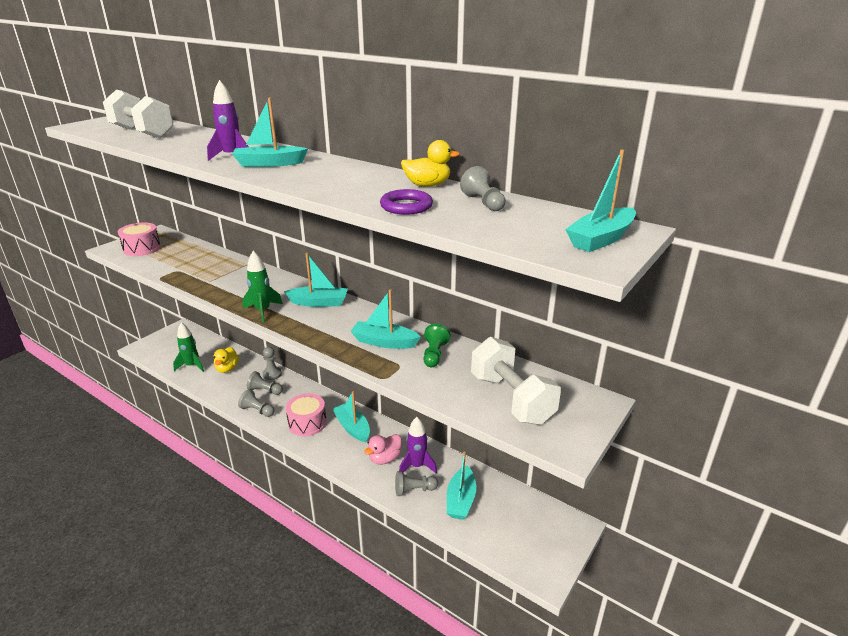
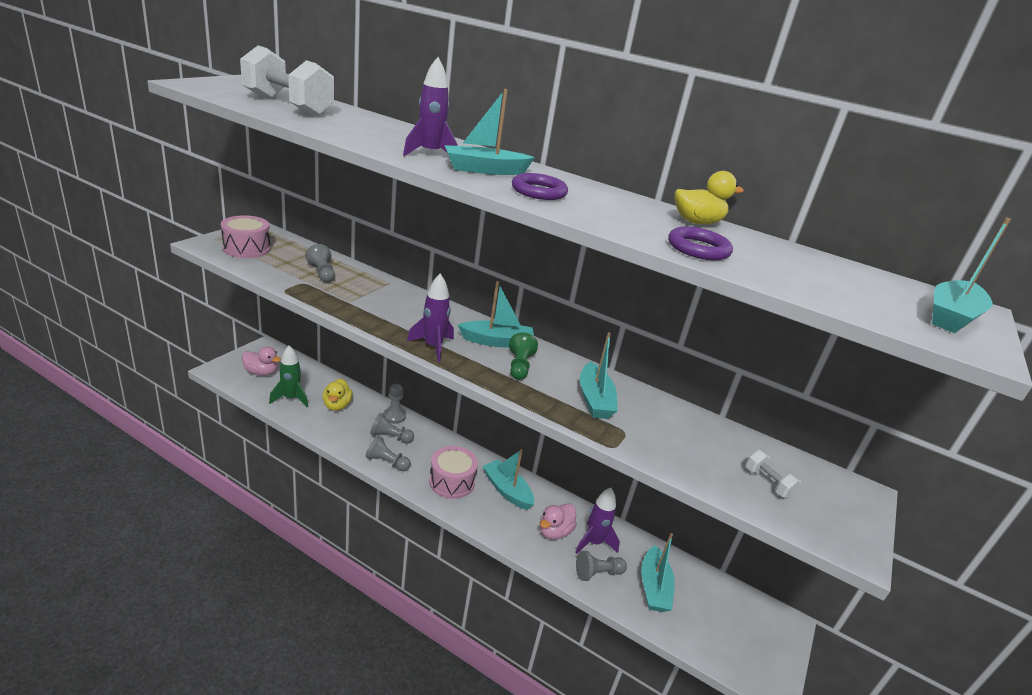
camera: 10 degrees left, 0 degrees up
(173, 347) = (261, 372): none -> pink duck
(263, 311) = (433, 347): green rocket -> purple rocket
(302, 175) = (539, 191): none -> purple ring
(384, 342) = (594, 399): turquoise boat -> turquoise boat turned 105 degrees counterclockwise
(434, 354) = (658, 420): green pawn -> green pawn (519, 366)
(483, 203) = (780, 253): grey pawn -> grey pawn (322, 273)
(511, 399) = (768, 483): white dumbbell -> white dumbbell, size x0.44

